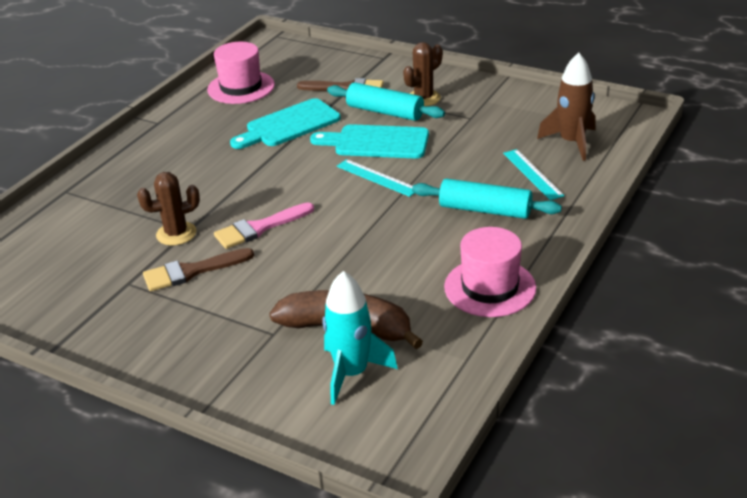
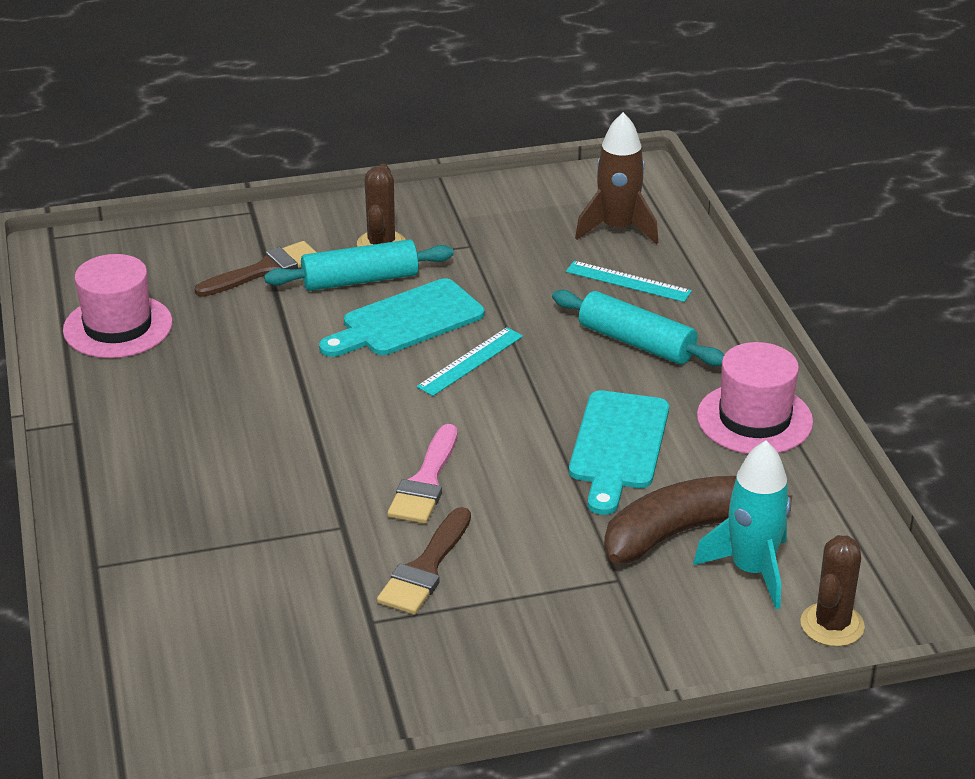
camera: 45 degrees left, 0 degrees up
(176, 234) = (336, 539): brown cactus -> brown cactus (832, 625)
(289, 125) = (264, 347): turquoise cutting board -> turquoise cutting board (618, 446)
(377, 177) = (470, 361): turquoise ruler -> turquoise ruler turned 45 degrees counterclockwise
(485, 210) = (636, 342): turquoise rolling pin -> turquoise rolling pin turned 60 degrees clockwise

